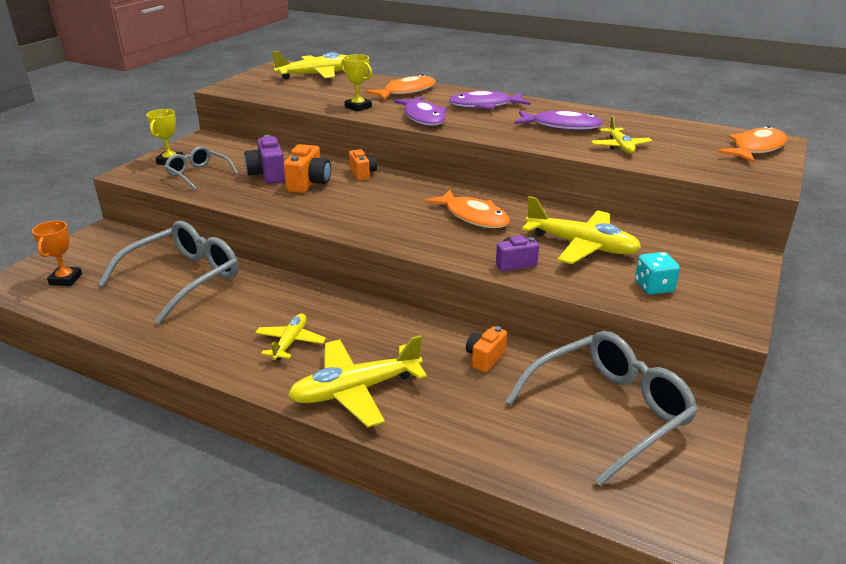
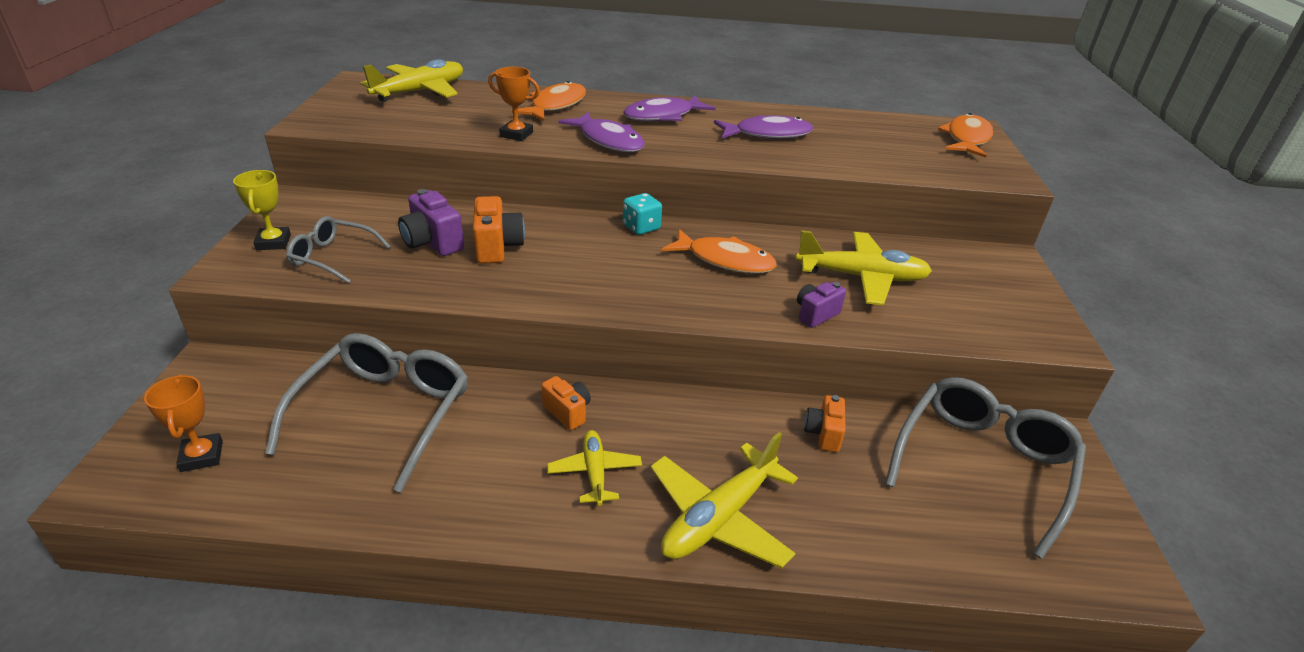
camera: 25 degrees left, 5 degrees up
(358, 107) = (516, 134): yellow trophy -> orange trophy
(363, 174) = (553, 222): orange camera -> orange camera (568, 412)
(620, 146) = (847, 153): yellow plane -> none
(654, 287) = (965, 314): turquoise dice -> turquoise dice (641, 227)

